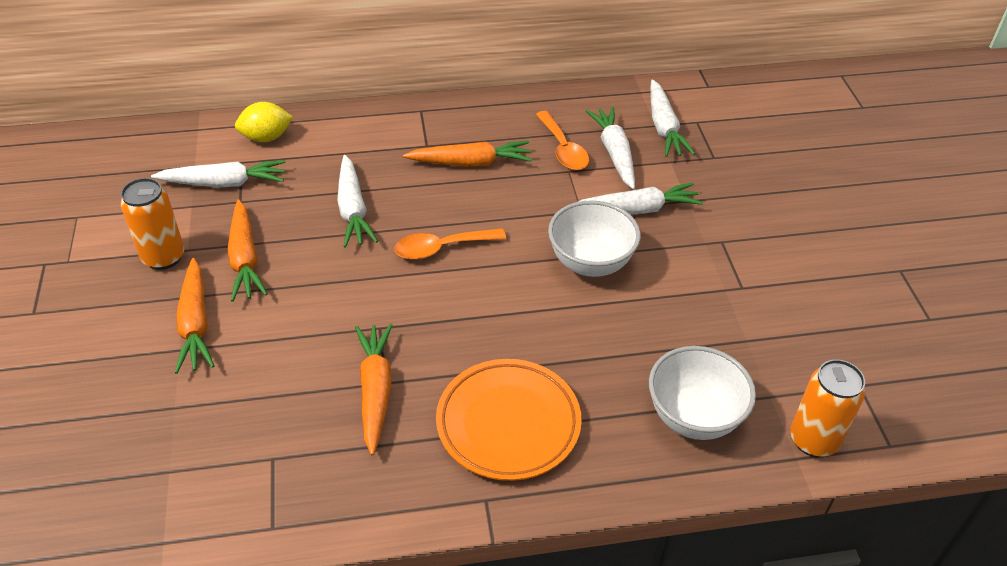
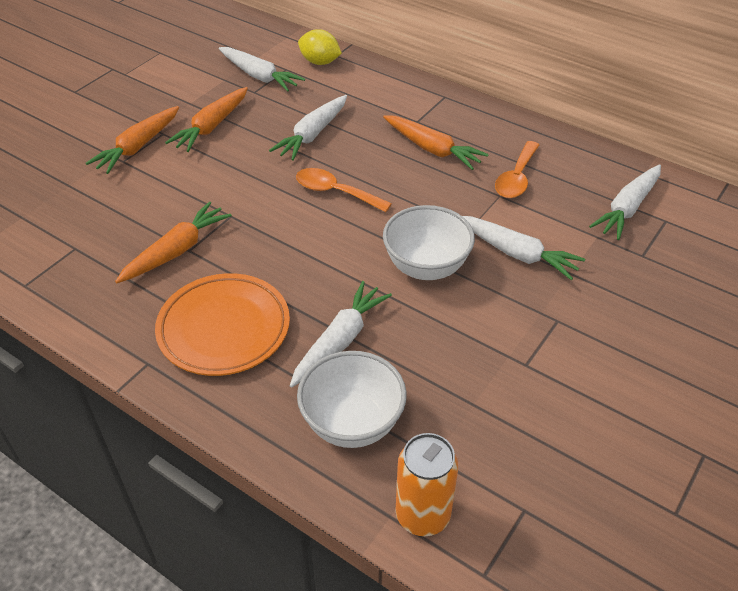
camera: 45 degrees right, 0 degrees up
(163, 257) = (172, 100): orange can -> none
(614, 153) = (555, 204): white carrot -> white carrot (340, 341)

